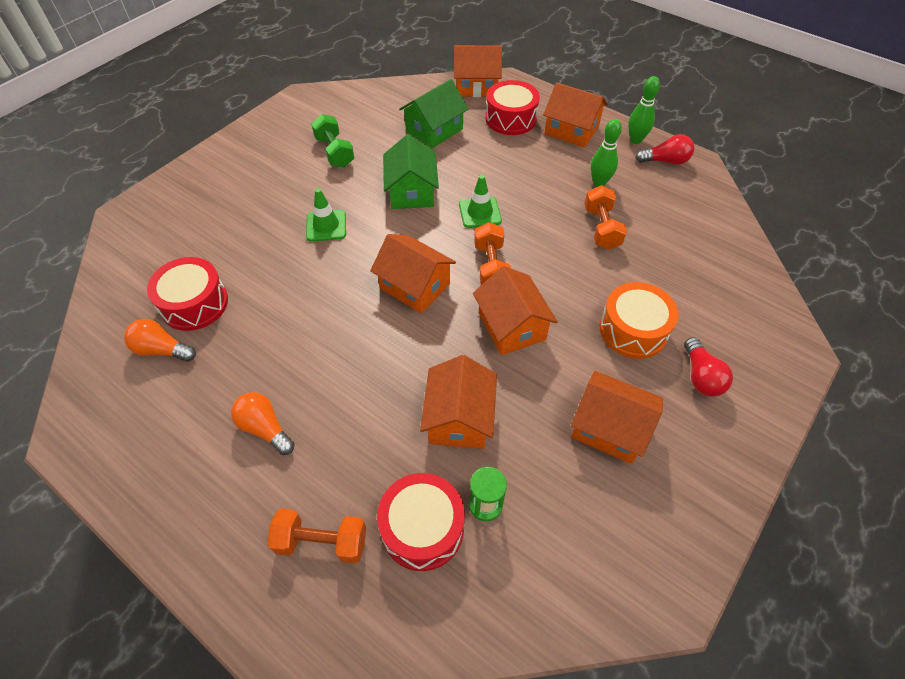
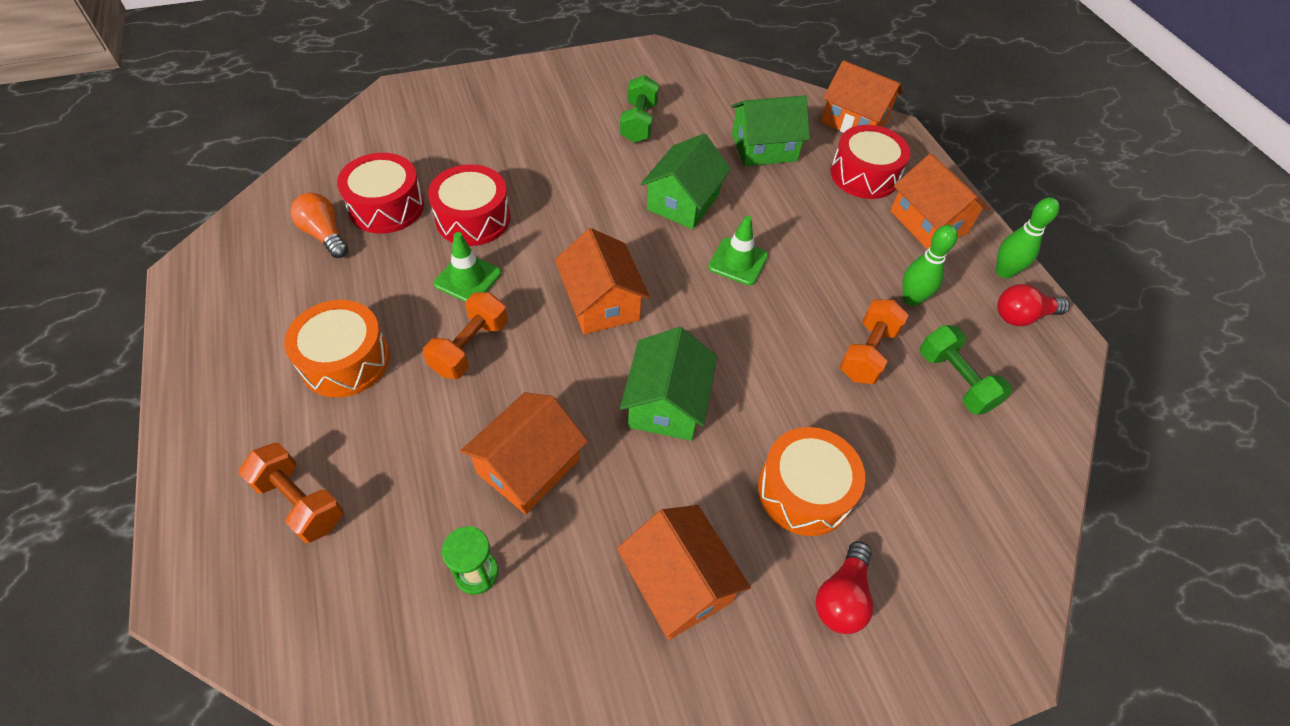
camera: 30 degrees right, 0 degrees up
(265, 428) = (345, 361): orange light bulb -> orange drum
(326, 226) = (567, 194): green traffic cone -> green traffic cone (468, 278)
(422, 528) = (398, 553): red drum -> red drum (473, 218)
(491, 267) = (700, 326): orange dumbbell -> orange dumbbell (470, 347)
(511, 326) = (667, 403): orange house -> green house
(660, 218) = (955, 381): none -> green dumbbell
(665, 161) = (1022, 316): red light bulb -> red light bulb turned 135 degrees clockwise

